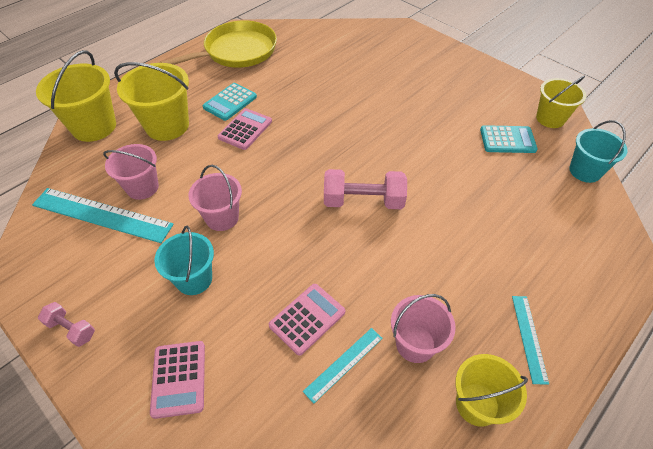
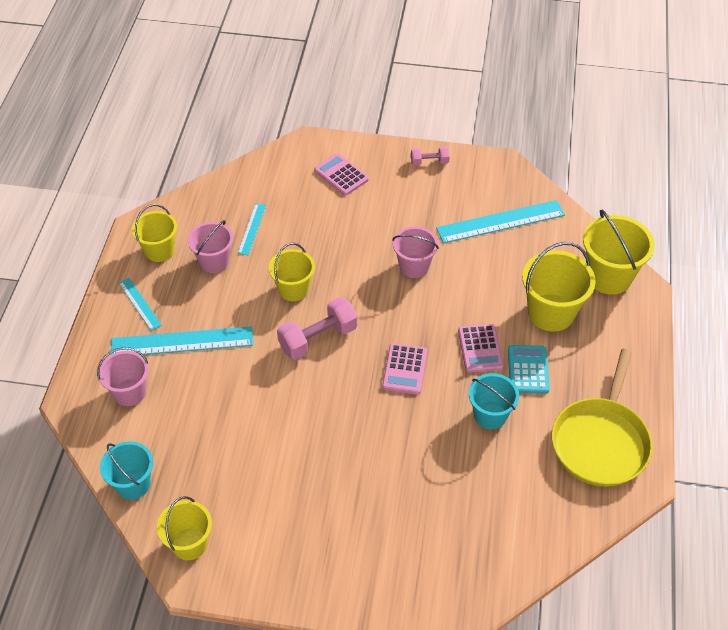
camera: 145 degrees right, 0 degrees up
(142, 187) = (499, 254): pink bucket -> pink bucket (129, 392)
(194, 279) = (388, 221): turquoise bucket -> turquoise bucket (490, 415)
(307, 319) = (293, 239): pink calculator -> pink calculator (404, 369)
(351, 259) = (293, 289): none -> yellow bucket
(496, 265) = (182, 342): none -> turquoise ruler
(507, 140) = (224, 482): turquoise calculator -> none

